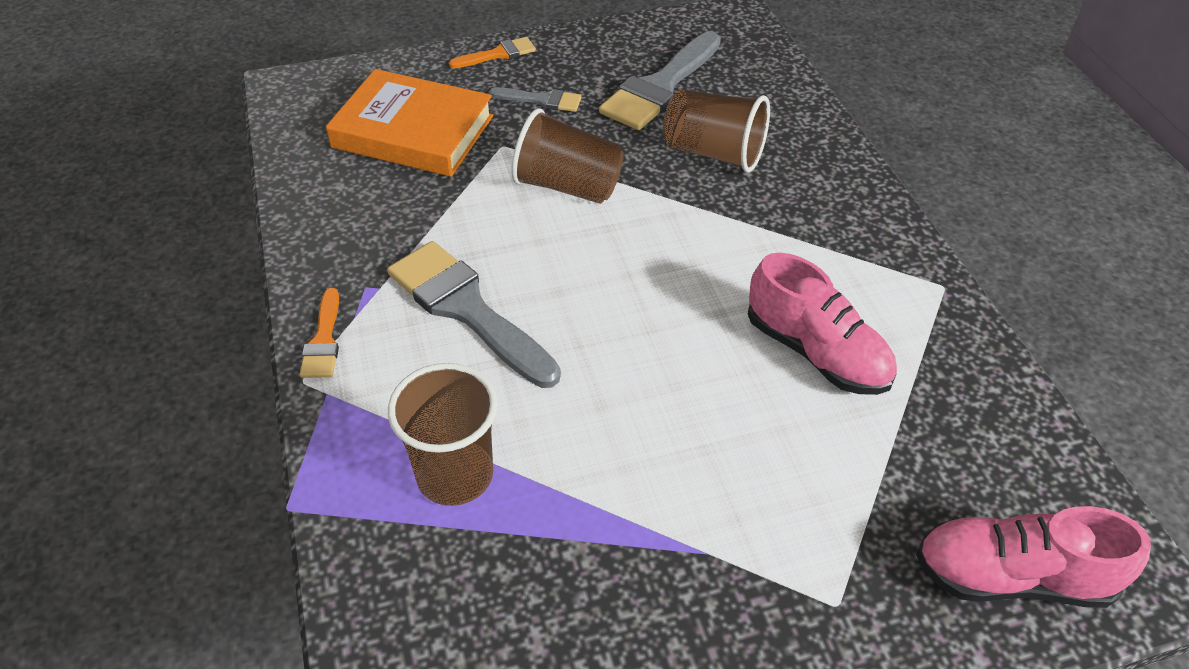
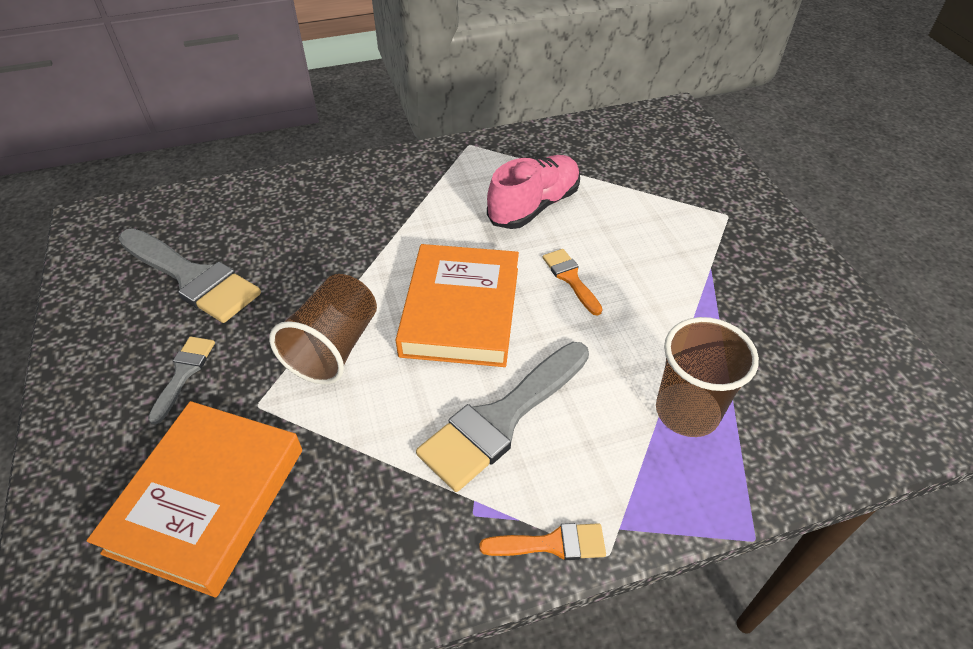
camera: 90 degrees left, 0 degrees up
(497, 54) = (73, 421): orange brush -> orange brush (571, 279)
(617, 278) = (461, 311): none -> orange book
(713, 153) = (304, 246): brown cup -> none
(1012, 576) = (687, 151): pink shoe -> none

